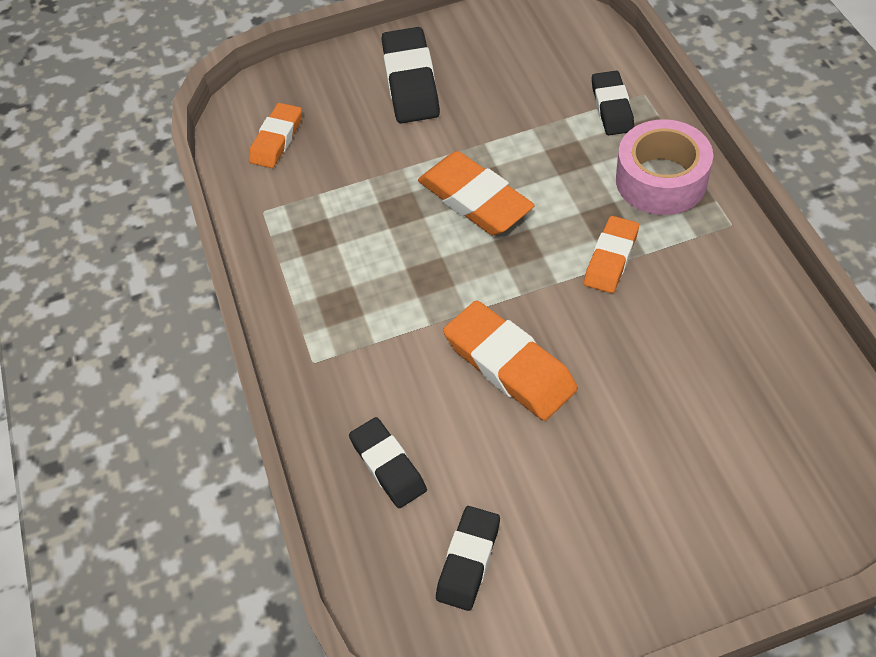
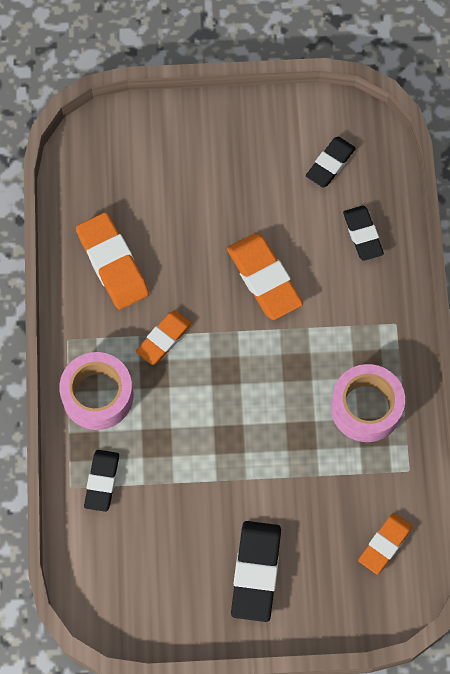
camera: 170 degrees left, 15 degrees up
(329, 258) = (366, 407): none -> pink tape
(475, 200) = (242, 425): orange eraser -> orange eraser (112, 264)

